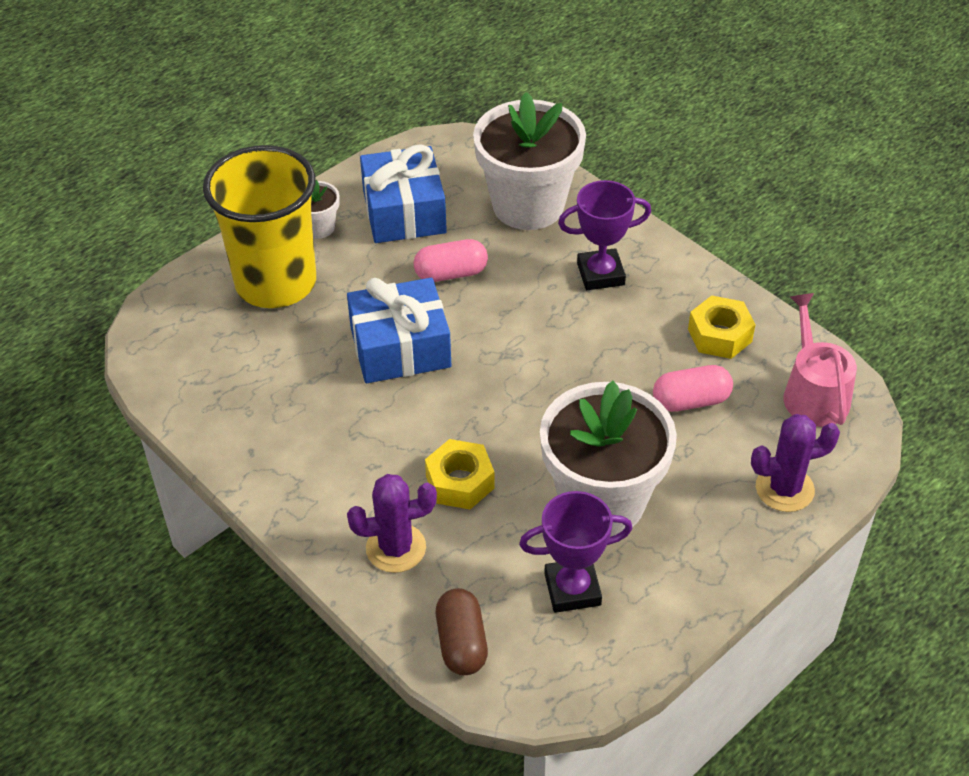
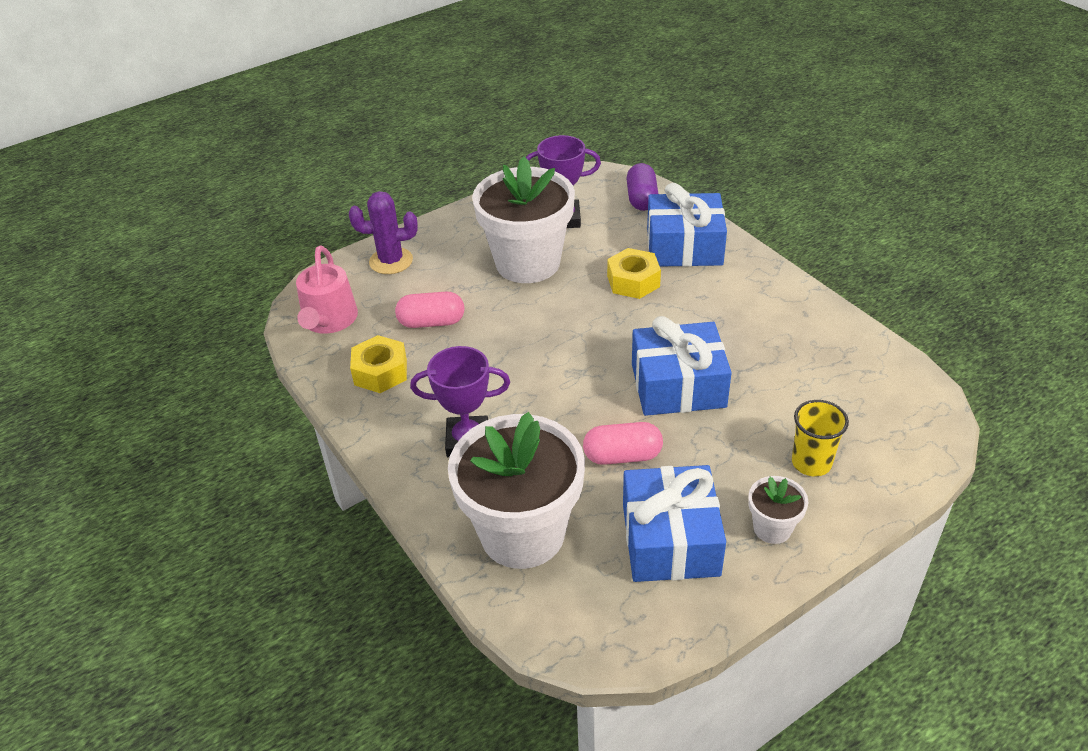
camera: 170 degrees left, 5 degrees down
(276, 283) = (811, 463): yellow cup -> yellow cup, size x0.45
(396, 548) = (684, 246): purple cactus -> blue gift
(462, 643) = (641, 199): brown capsule -> purple capsule

